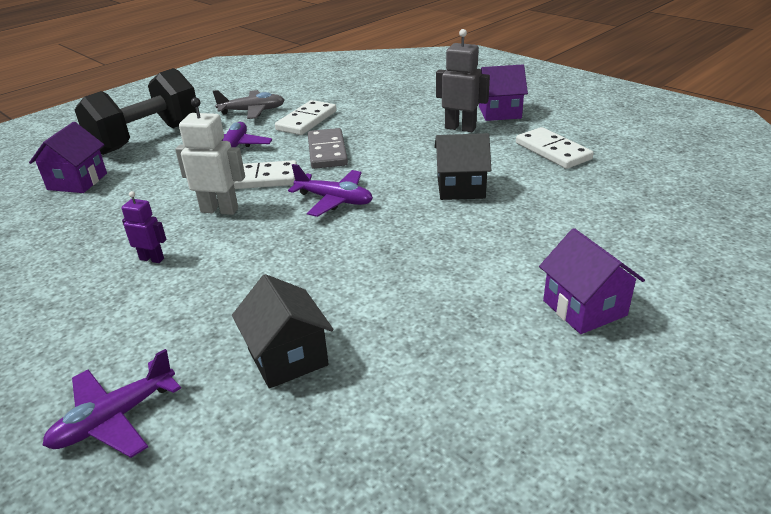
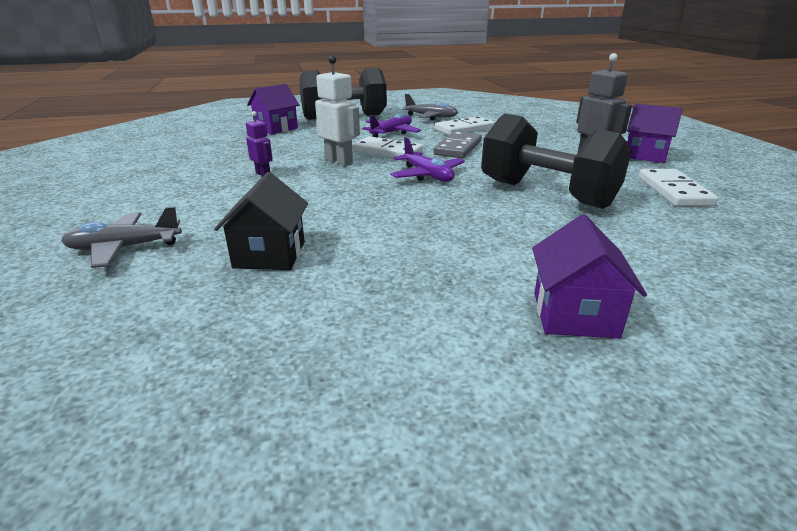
camera: 30 degrees right, 5 degrees down
(114, 419) = (124, 248): purple plane -> grey plane
(461, 188) = (546, 194): black house -> black dumbbell

